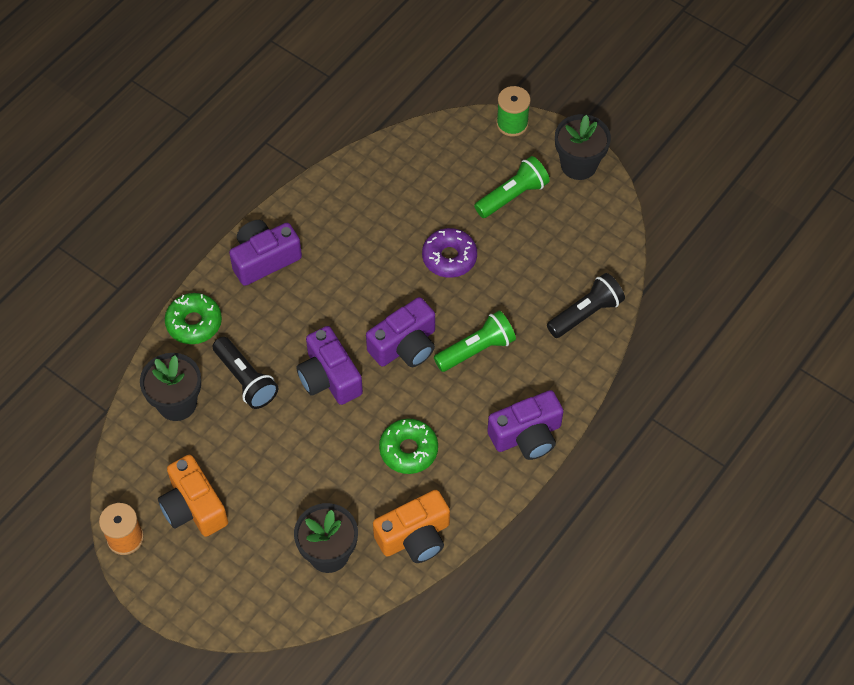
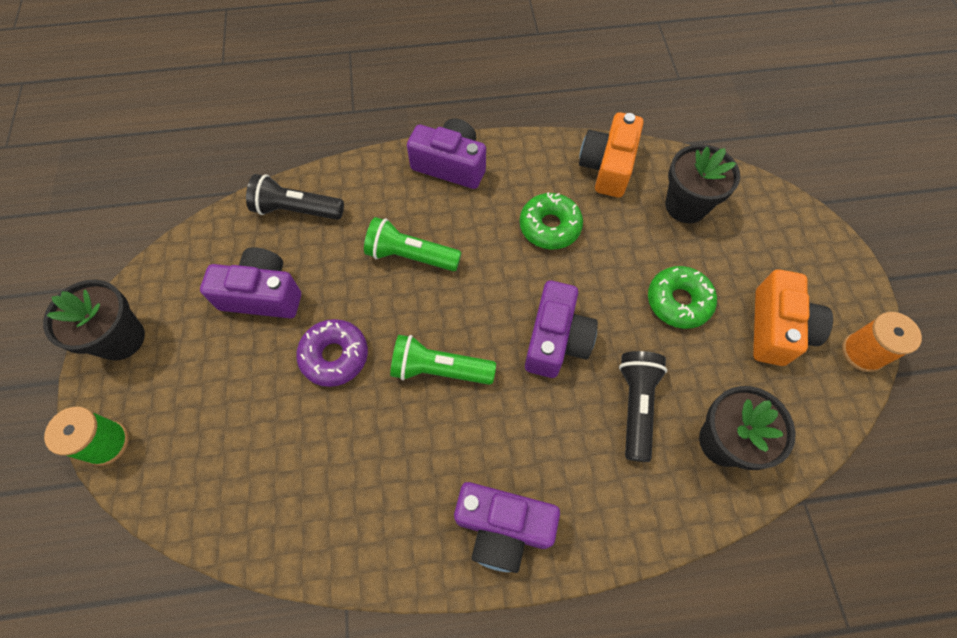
camera: 135 degrees left, 5 degrees up
(194, 323) = (640, 519): green donut -> green donut (678, 301)
(405, 345) = (463, 310): purple camera -> purple camera (262, 295)
(415, 536) = (607, 167): orange camera -> orange camera turned 90 degrees counterclockwise
(512, 196) = (210, 364): green flashlight -> green flashlight (439, 369)

